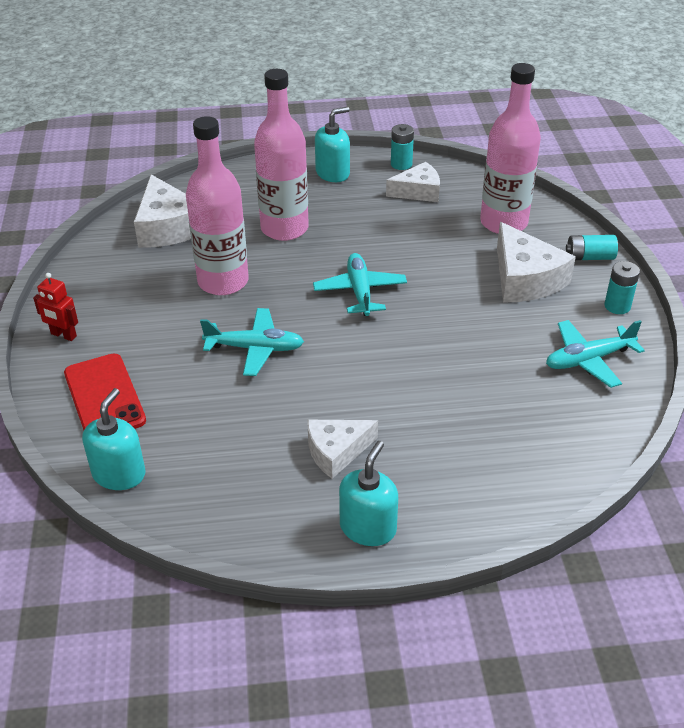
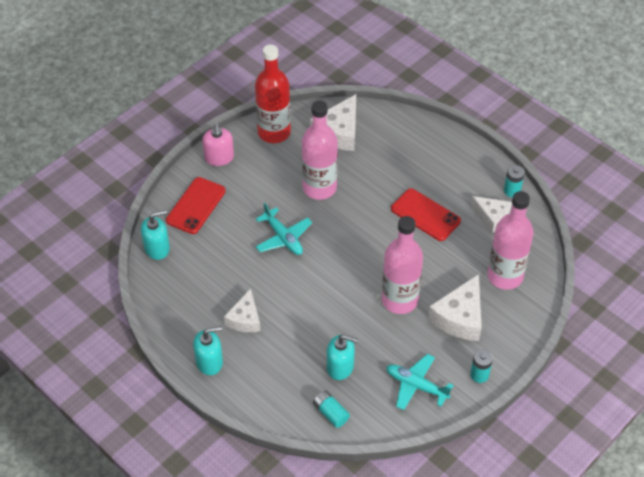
camera: 50 degrees right, 10 degrees up
(63, 335) = (219, 158): red robot -> pink soap dispenser
(96, 272) = (274, 132): none -> red bottle
(284, 228) = (390, 181): pink bottle -> pink bottle (399, 300)
(333, 173) = (466, 165): turquoise soap dispenser -> turquoise soap dispenser (340, 367)
(336, 451) = (245, 319): white cheese -> white cheese turned 105 degrees counterclockwise
(360, 291) = (371, 250): turquoise plane -> none
(361, 230) = (425, 215): none -> red phone
(589, 257) = (514, 337): turquoise battery -> turquoise battery (330, 413)

